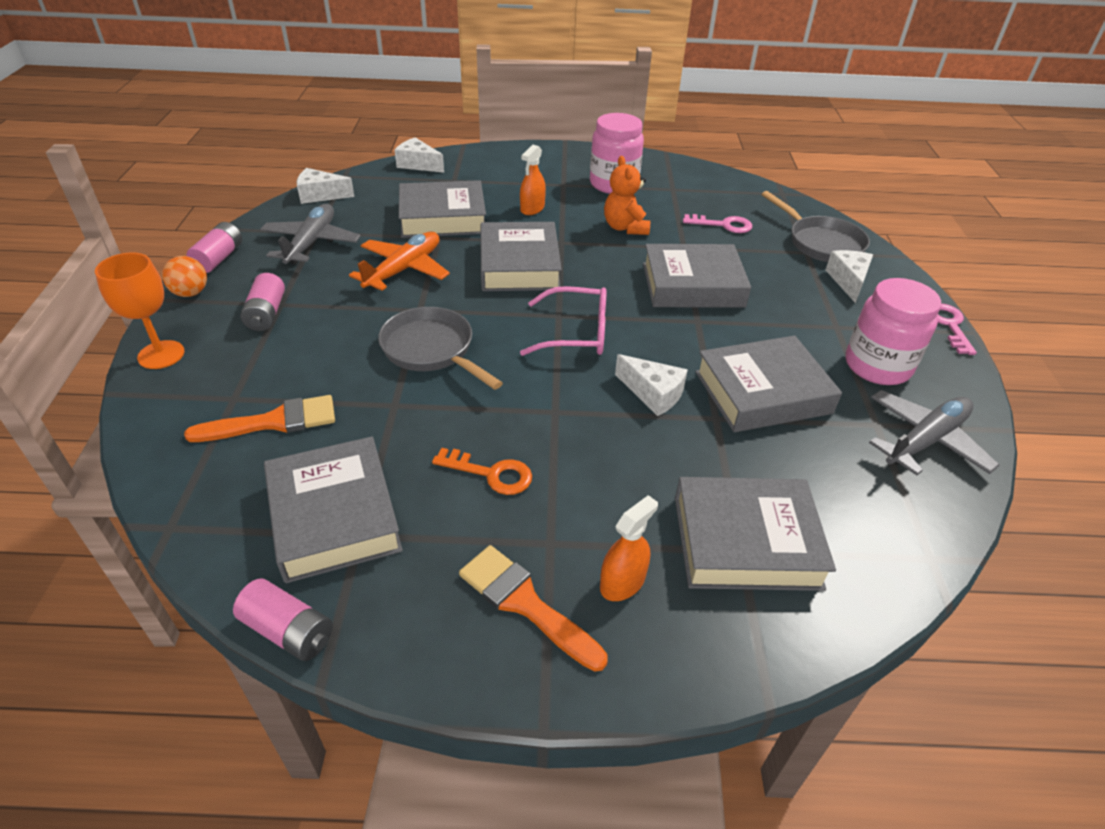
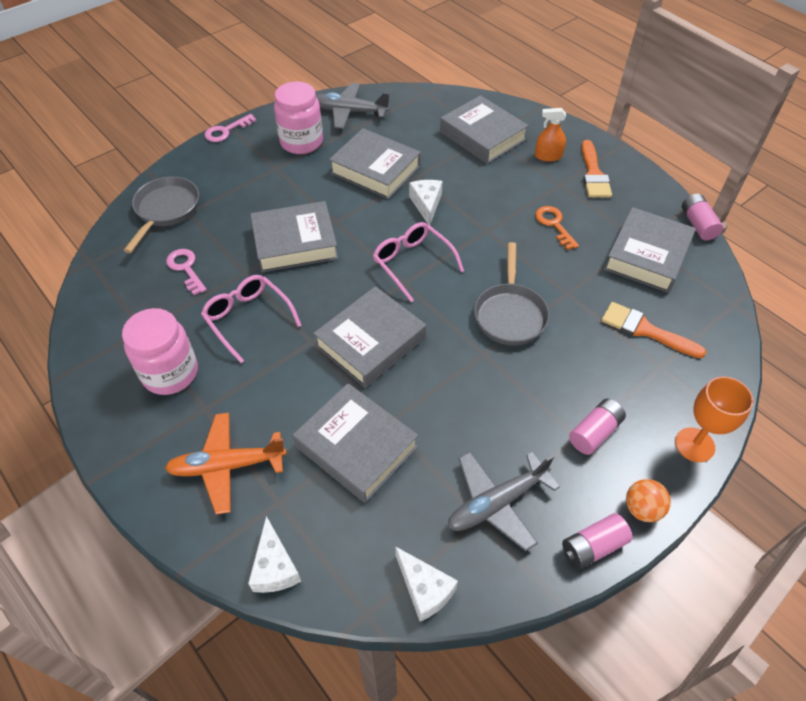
camera: 130 degrees left, 10 degrees up
(404, 269) = (454, 403): orange plane -> orange plane (227, 466)
(532, 208) = (275, 397): orange spray bottle -> none
(625, 228) = (248, 319): orange teddy bear -> pink glasses
(692, 285) = (295, 243): grey book -> grey book turned 60 degrees counterclockwise
(848, 281) = (212, 181): white cheese -> none

